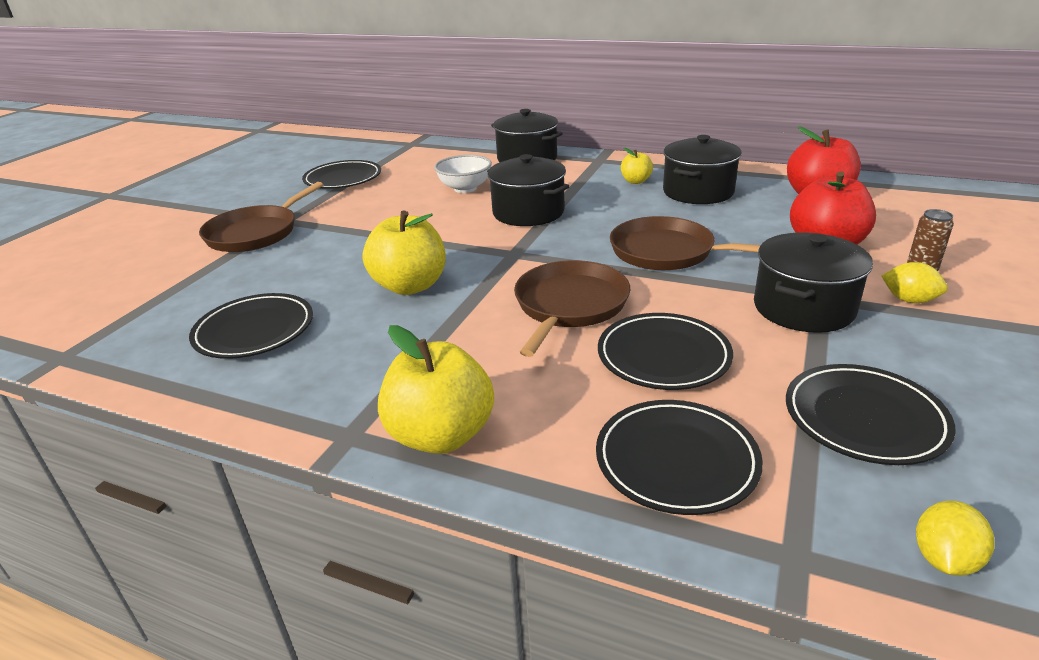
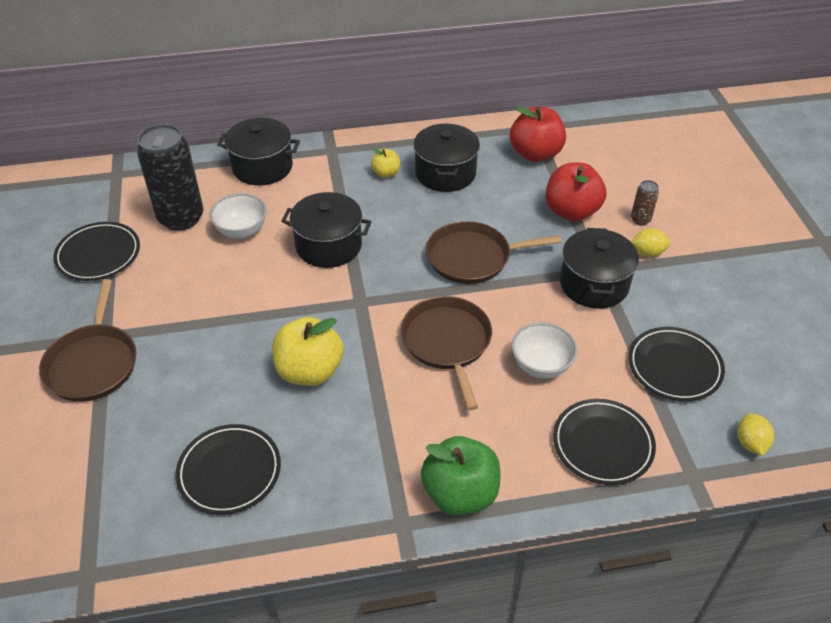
camera: 35 degrees left, 15 degrees up
(427, 173) = (181, 218): none -> black can
(441, 435) = (460, 493): yellow apple -> green apple
(663, 356) = (541, 365): black plate -> white bowl

